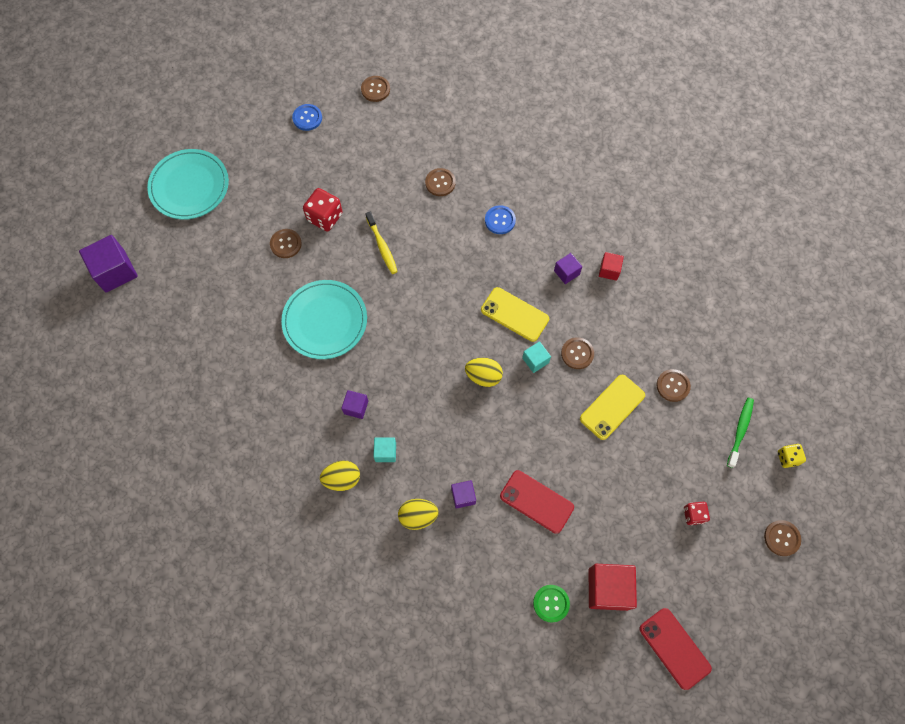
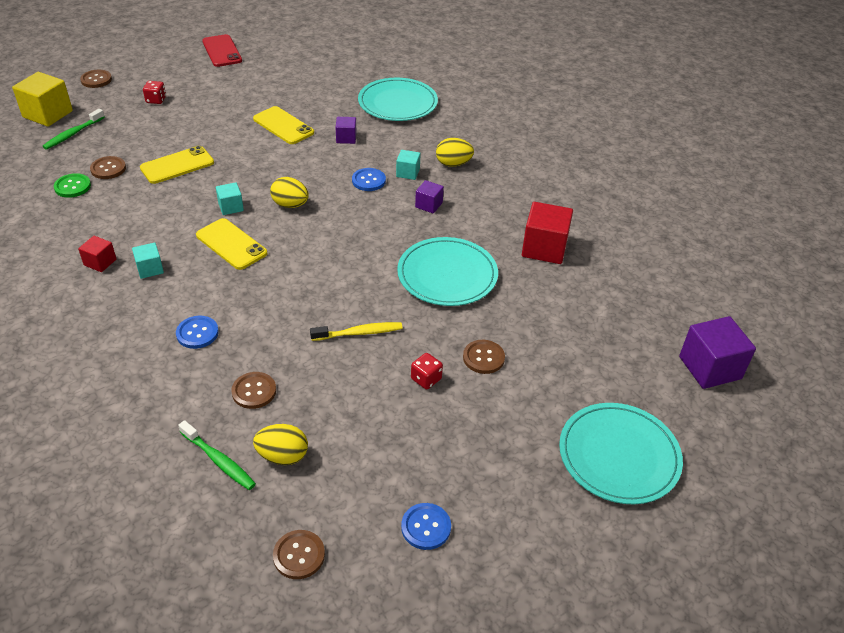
camera: 170 degrees left, 25 degrees down
(325, 217) = (426, 379): red dice -> red dice, size x0.61
(382, 246) = (359, 333): yellow toothbrush -> yellow toothbrush turned 90 degrees clockwise
(418, 516) = (390, 134): yellow egg -> yellow egg (283, 456)
(421, 430) = (368, 180): none -> blue button
(424, 582) = (397, 103): none -> turquoise plate
(442, 132) = (219, 460): none -> green toothbrush
(536, 501) = (283, 126): red phone -> yellow phone
(551, 603) = (301, 80): green button -> green button (72, 186)
(566, 272) = (150, 269): purple cube -> turquoise cube
(577, 353) = (185, 204): brown button -> none
(608, 589) = (252, 79): red cube -> red cube (544, 248)
(787, 458) = (48, 114): yellow dice -> yellow cube

